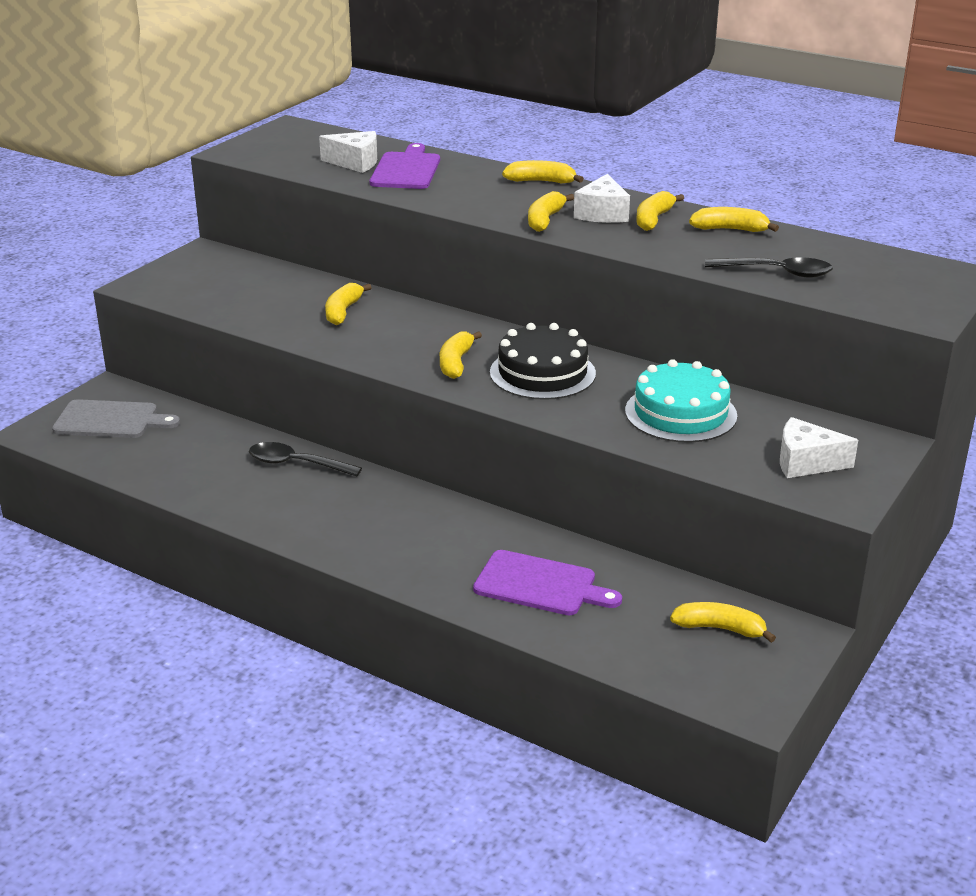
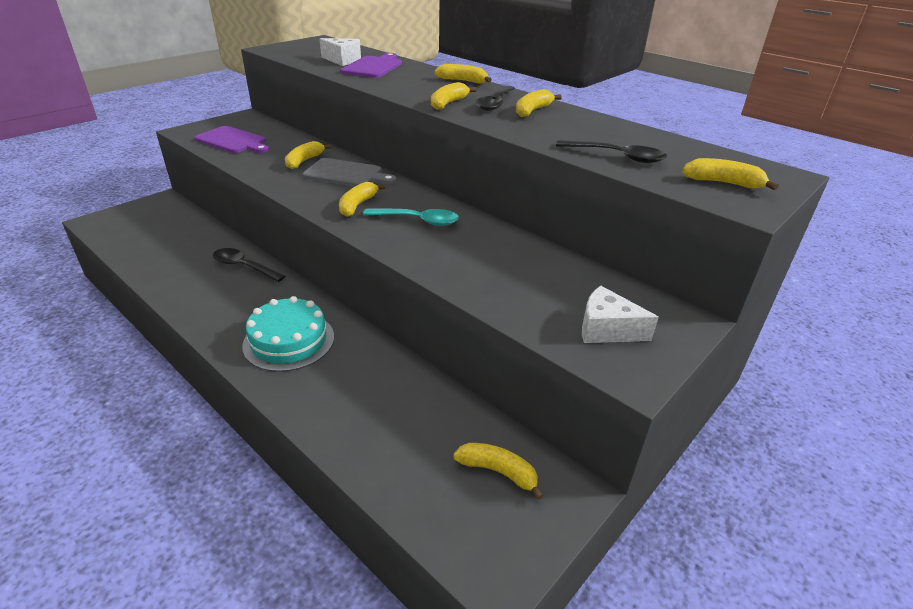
camera: 10 degrees right, 5 degrees up
(110, 420) = (147, 220): grey cutting board -> grey cutting board (346, 174)
(540, 585) = (363, 398): purple cutting board -> purple cutting board (232, 141)
(542, 373) = (418, 220): black cake -> turquoise spoon
(602, 213) = (495, 103): white cheese -> black spoon
(680, 413) = (512, 267): turquoise cake -> turquoise cake (289, 341)
(730, 229) = (591, 123): yellow banana -> yellow banana (723, 183)

